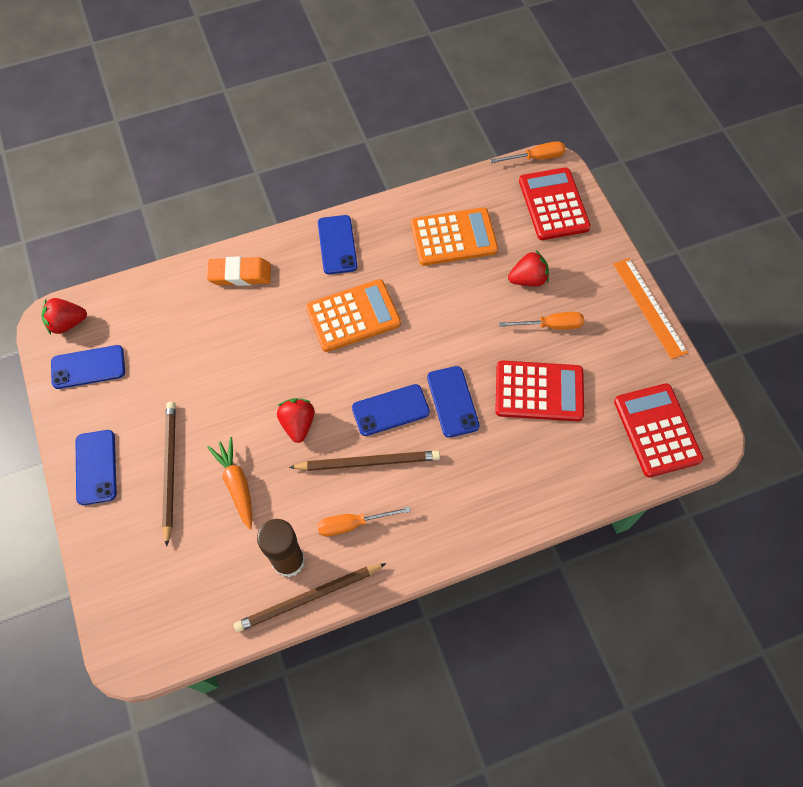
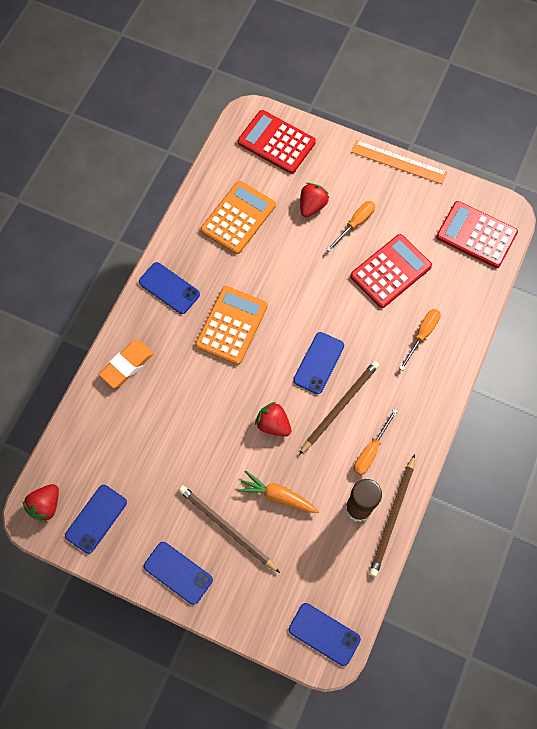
camera: 45 degrees left, 5 degrees up
(453, 401) = (349, 323): blue phone -> blue phone (324, 634)
(535, 158) = (232, 119): orange screwdriver -> orange screwdriver (422, 335)

